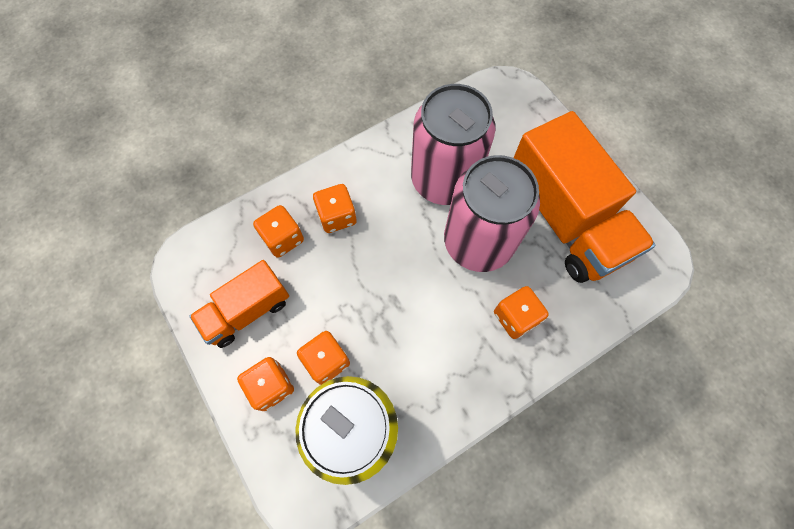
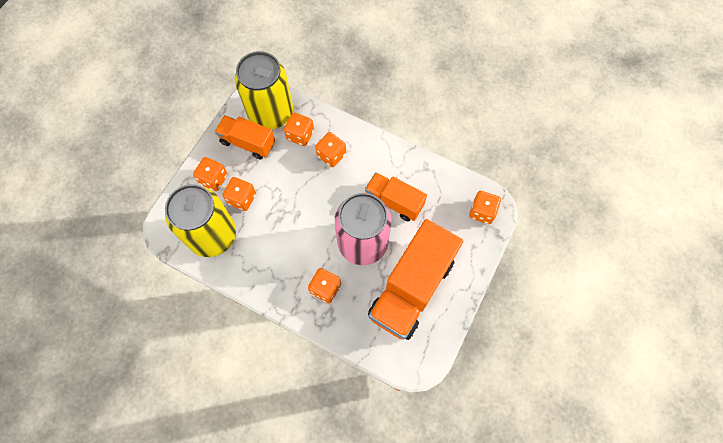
camera: 60 degrees right, 0 degrees up
(224, 258) = (271, 113): none -> yellow can
(444, 180) = (394, 201): pink can -> orange truck
(509, 100) = (482, 212): none -> orange dice

